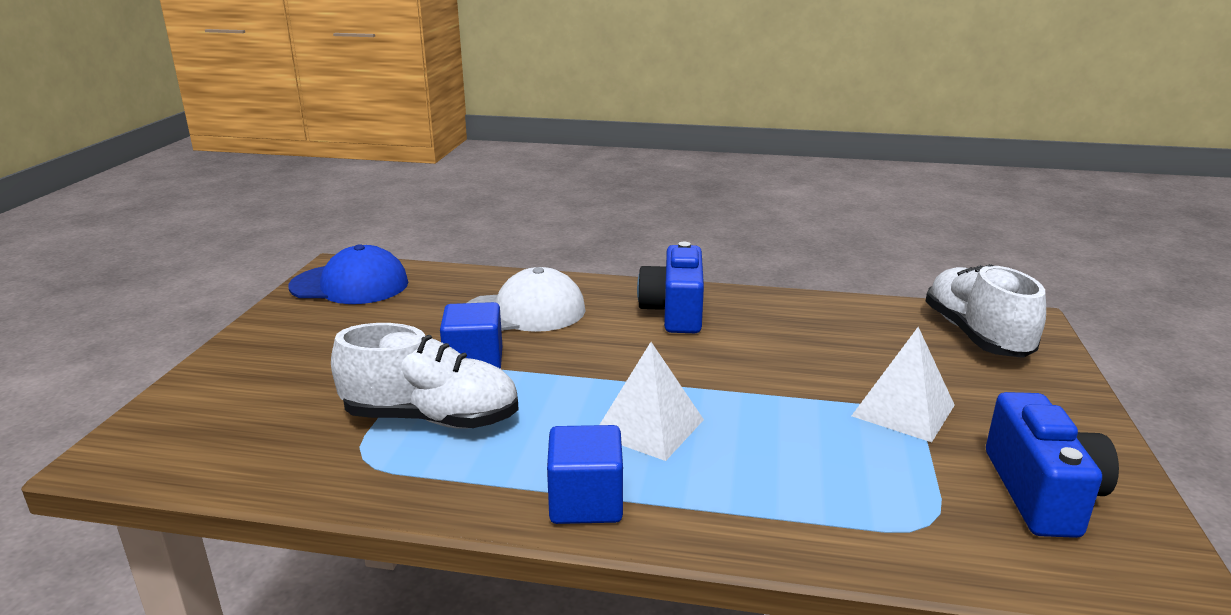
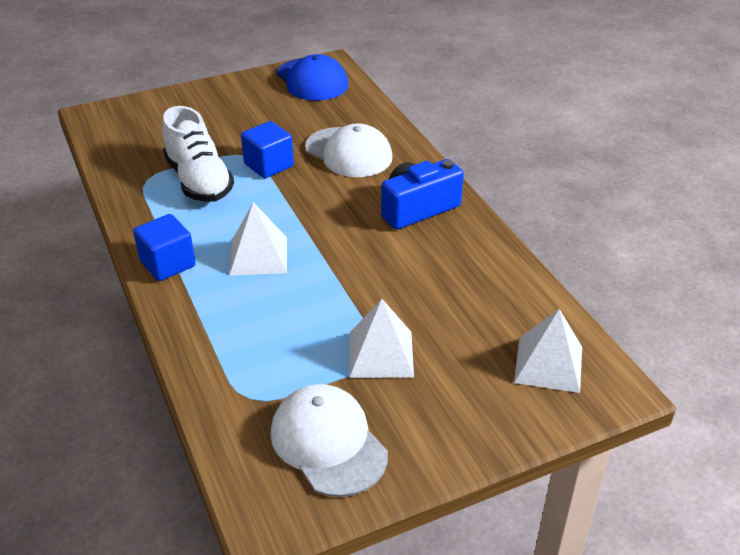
camera: 55 degrees right, 15 degrees up
(976, 335) = (548, 364): white shoe -> white pyramid
(1041, 493) = (328, 443): blue camera -> white cap

